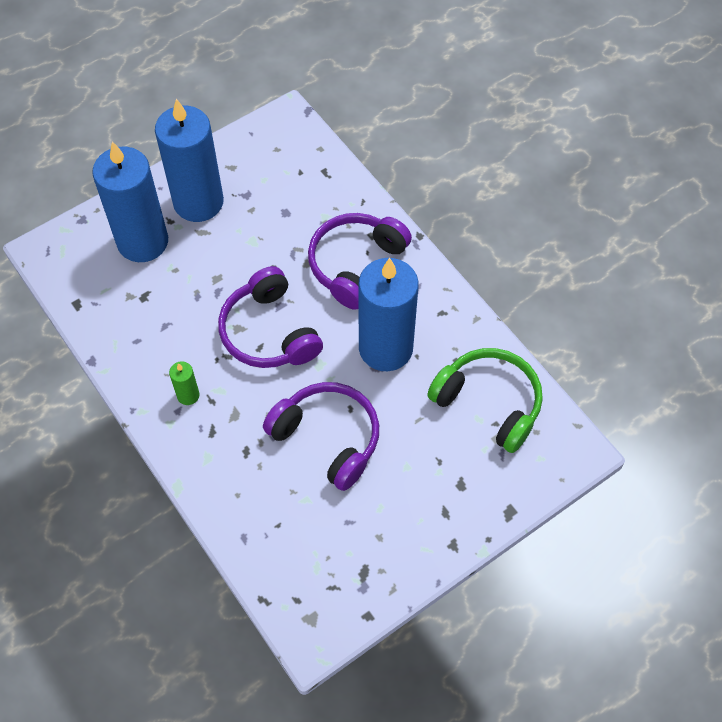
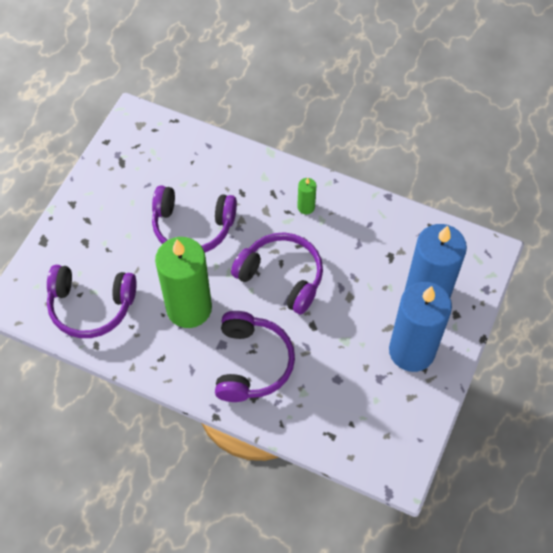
camera: 150 degrees right, 0 degrees up
(385, 348) = (189, 308): blue candle -> green candle
(489, 403) = (91, 306): green headphones -> purple headphones

